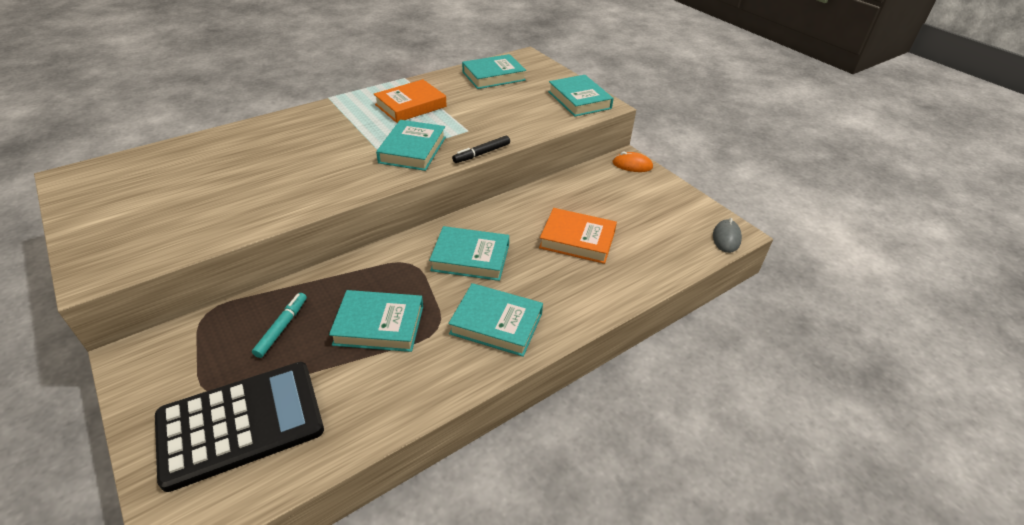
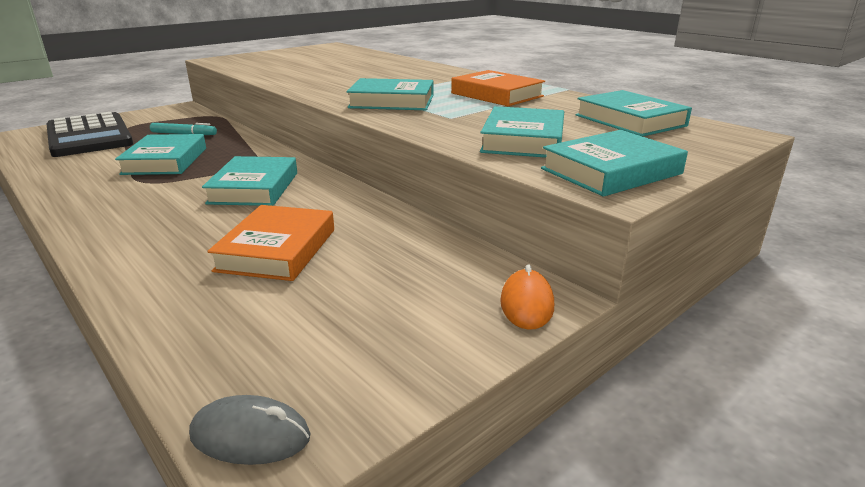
camera: 85 degrees right, 15 degrees down
(482, 153) = (392, 125): black marker -> none
(496, 323) = (131, 207): turquoise book -> turquoise book (523, 140)

